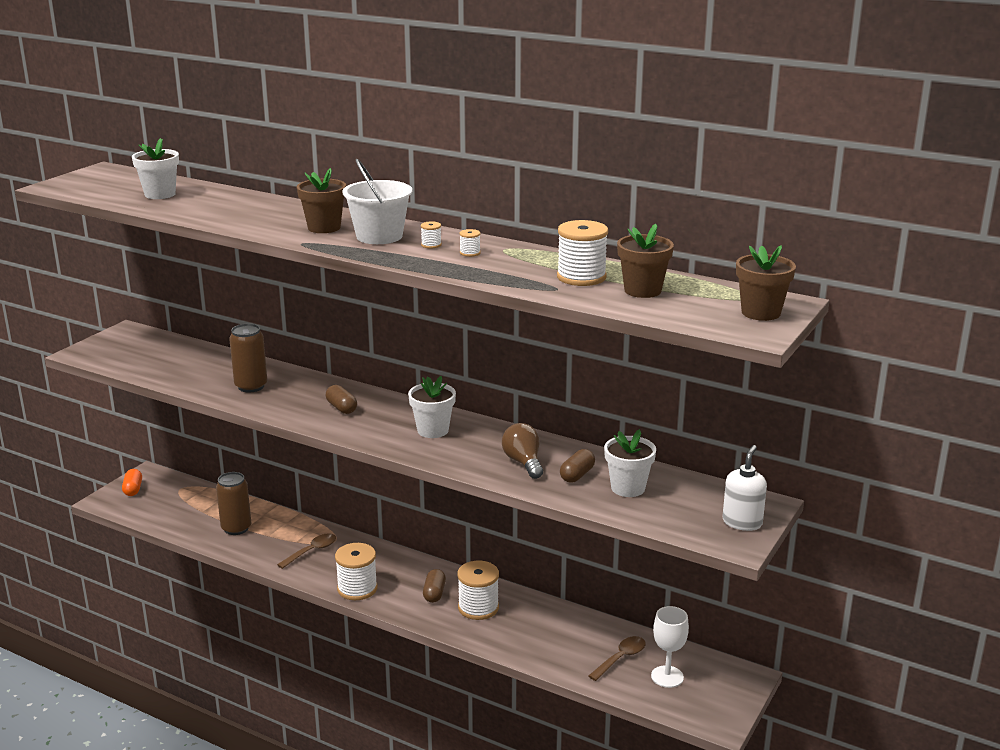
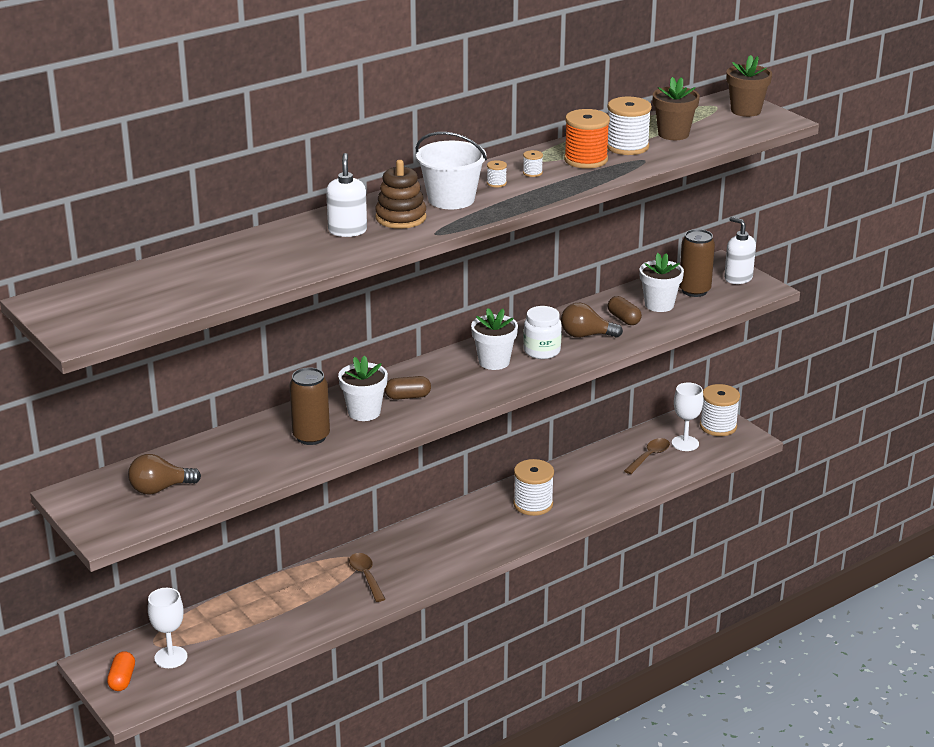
camera: 65 degrees left, 5 degrees up
(133, 489) = (122, 679): orange capsule -> orange capsule turned 75 degrees clockwise
(147, 355) = (160, 489): none -> brown light bulb
(160, 194) = (192, 280): white flower pot -> white flower pot (364, 412)
(166, 499) = (171, 657): none -> white goblet
(236, 528) = (279, 617): brown can -> brown can (694, 291)
(283, 217) = (347, 231): none -> white soap dispenser
(324, 228) = (401, 218): brown flower pot -> brown stacking toy
(357, 589) = (453, 562): white spool -> white spool (718, 426)
(434, 593) = (494, 522): brown capsule -> none
(472, 448) = (542, 351): none -> white jar
(526, 267) = (586, 160): none -> orange spool
(621, 658) = (649, 456): brown spoon -> brown spoon turned 60 degrees clockwise

